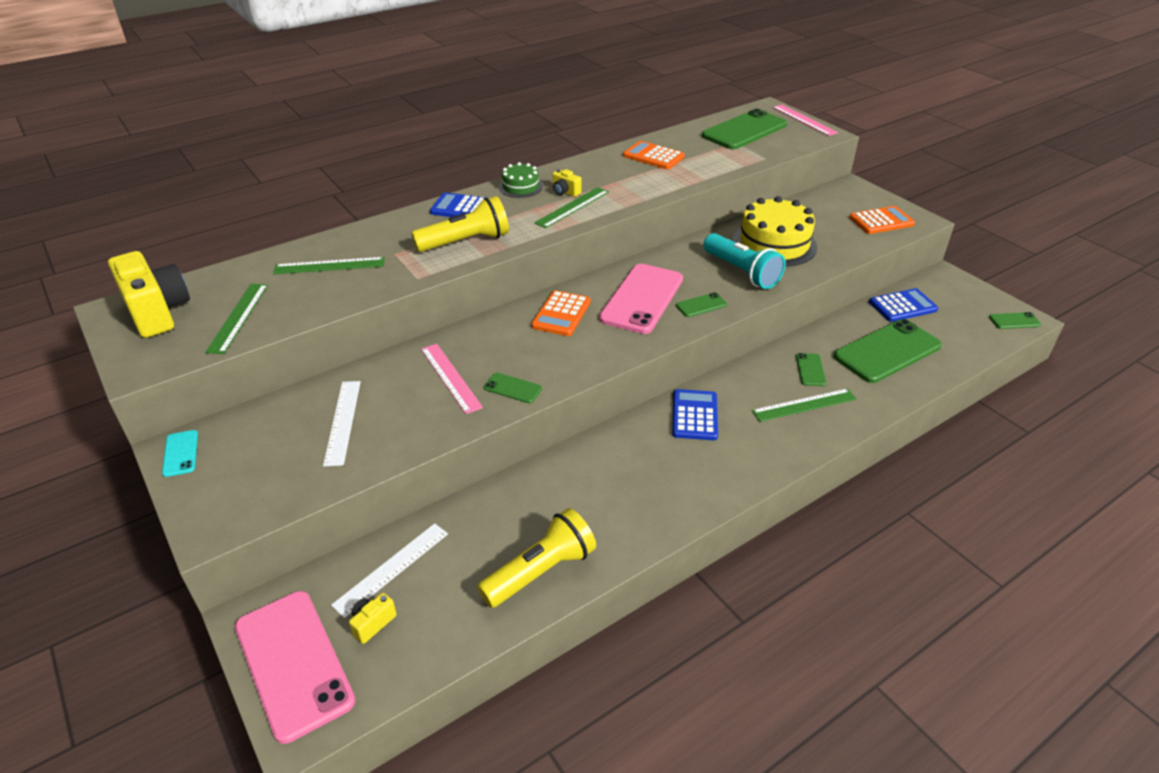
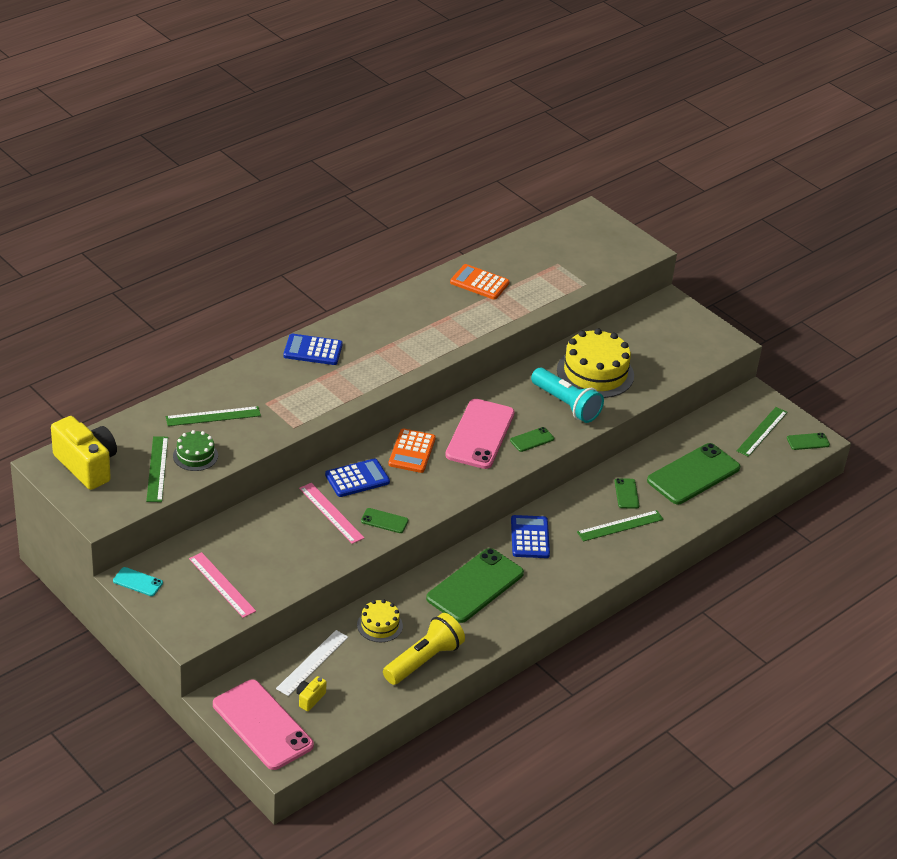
camera: 10 degrees left, 0 degrees up
(181, 453) = (138, 582): turquoise phone -> turquoise phone turned 45 degrees counterclockwise
(343, 421) = (255, 553): white ruler -> none
(466, 242) = (325, 388): yellow flashlight -> none
(492, 519) = (379, 625): none -> yellow cake
(520, 187) = (359, 324): green cake -> green cake (195, 455)
(565, 192) = (402, 329): yellow camera -> none
(572, 207) = (412, 347): green ruler -> green ruler (762, 431)
(744, 130) = (565, 246): green phone -> green phone (475, 586)
(804, 120) = (624, 231): pink ruler -> pink ruler (222, 585)
(881, 221) = (695, 344): orange calculator -> none
(902, 306) = (712, 428): blue calculator -> blue calculator (357, 478)

